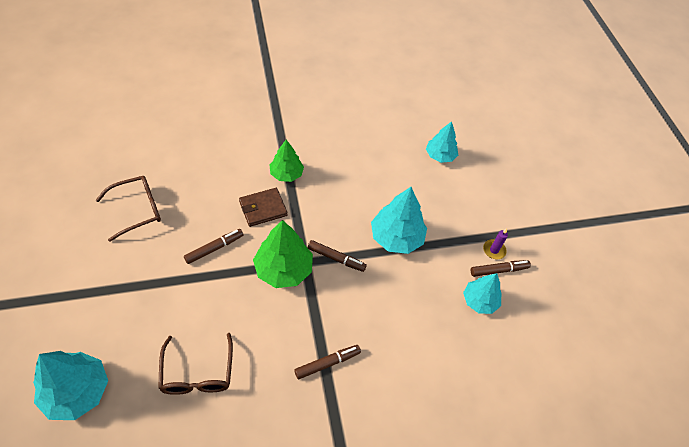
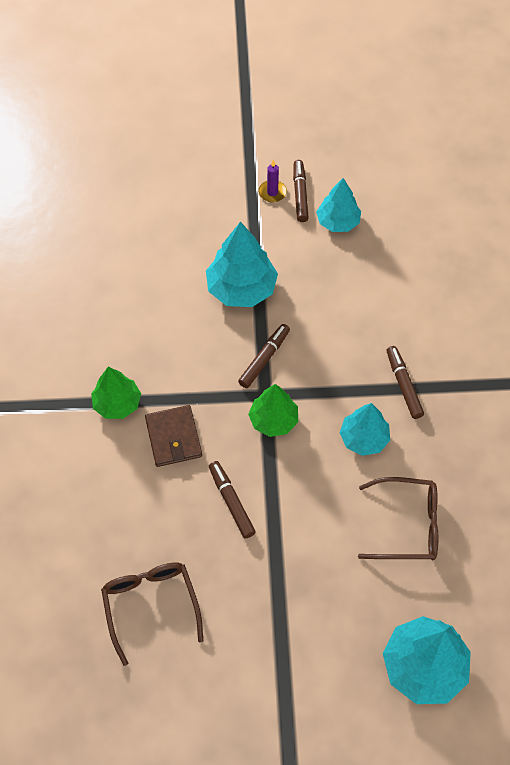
camera: 75 degrees left, 5 degrees up
(283, 269) = (273, 420): green tree -> green tree, size x0.65
(440, 155) = (118, 216): turquoise tree -> turquoise tree (363, 438)

